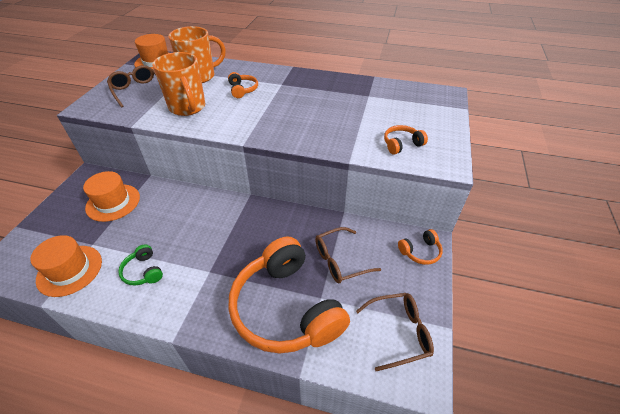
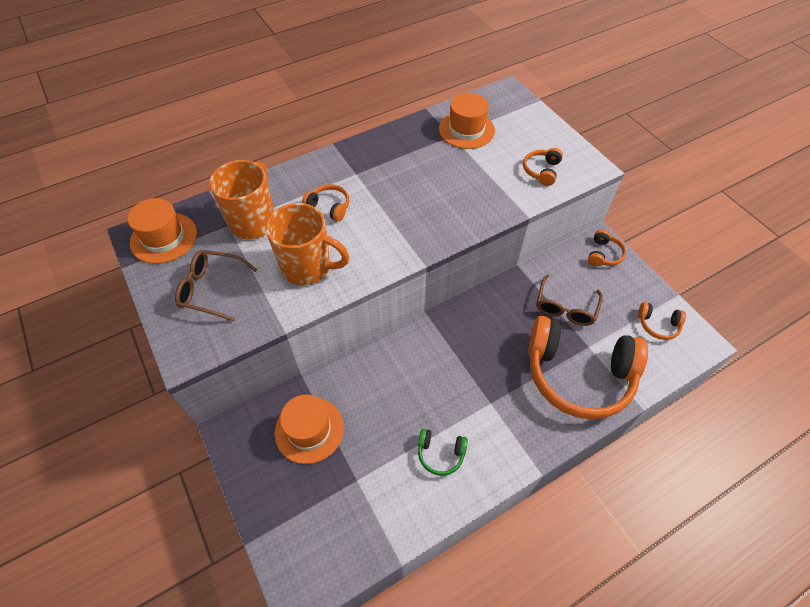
camera: 45 degrees left, 10 degrees up
(70, 270) = (376, 517): orange hat -> orange hat (466, 130)
(399, 332) = (658, 325): brown glasses -> orange headphones

